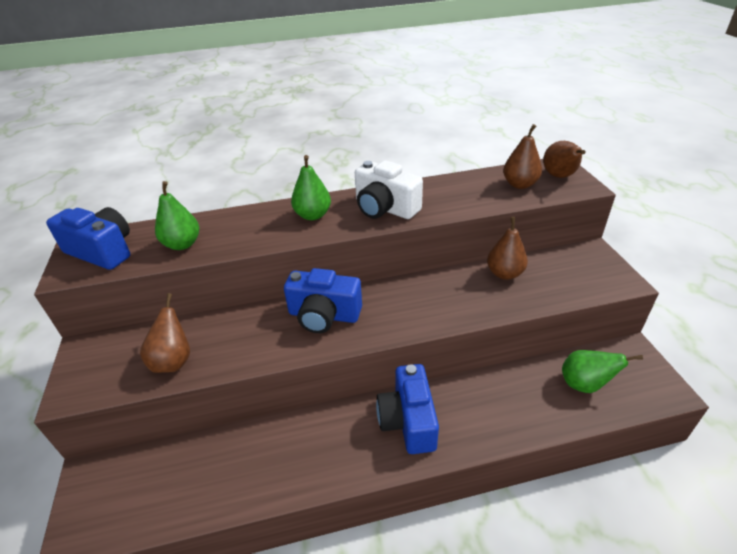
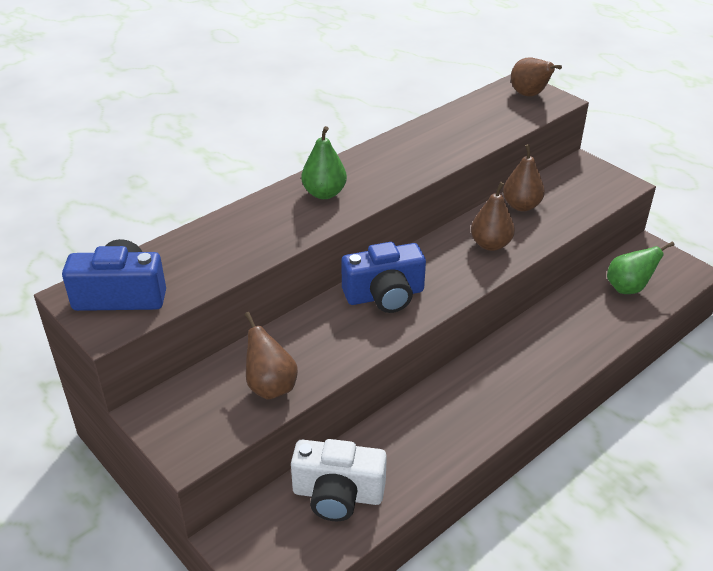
camera: 30 degrees left, 0 degrees up
(182, 244) = (211, 261): green pear -> none
(385, 208) = (392, 167): white camera -> white camera (338, 494)
(408, 421) = (505, 370): blue camera -> none
(519, 184) = (500, 112): brown pear -> brown pear (490, 244)

